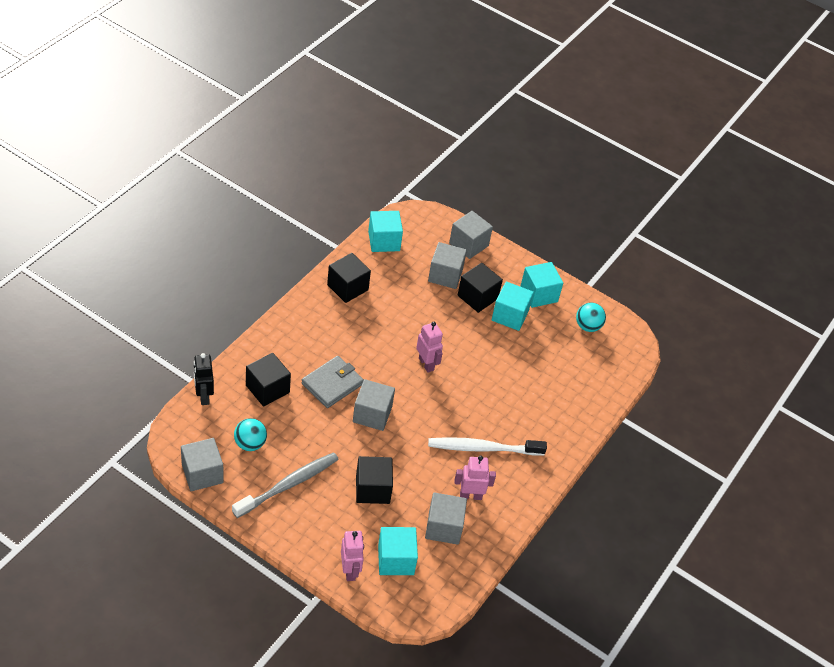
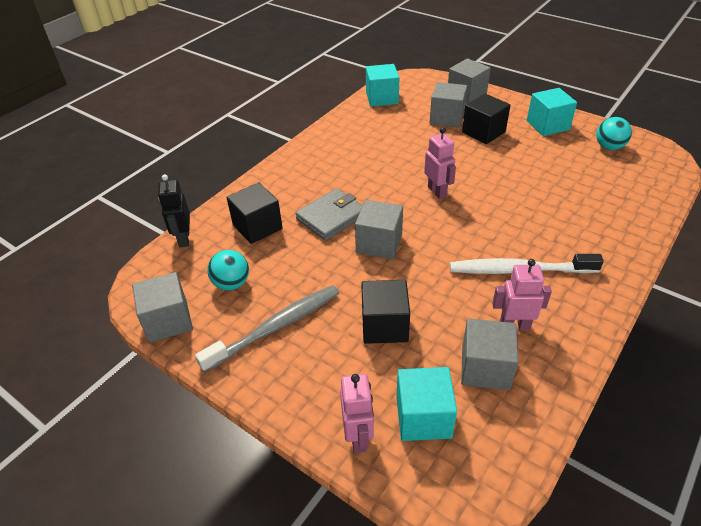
camera: 10 degrees right, 5 degrees down
(347, 287) = (347, 134): black cube -> none
(510, 315) = (521, 144): turquoise cube -> none

